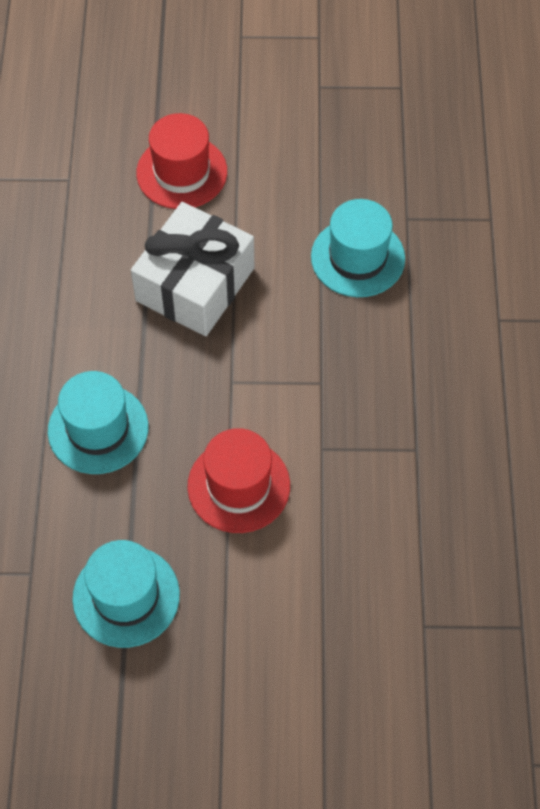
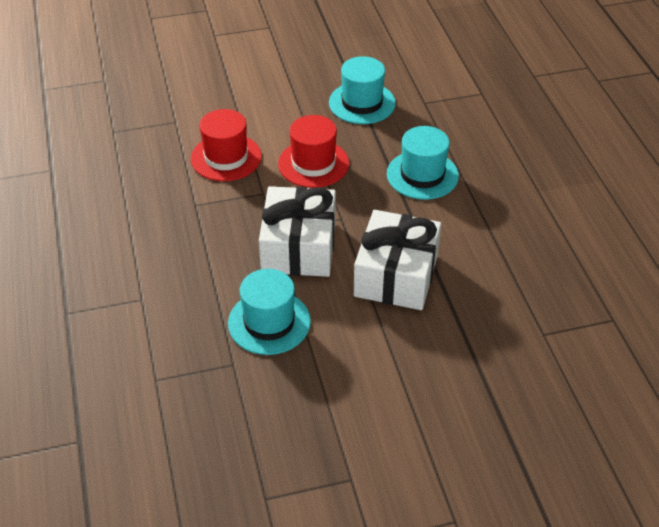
camera: 165 degrees right, 15 degrees down
(181, 172) = (449, 361): red hat -> red hat (226, 157)
(297, 350) = (299, 247): none -> white gift

